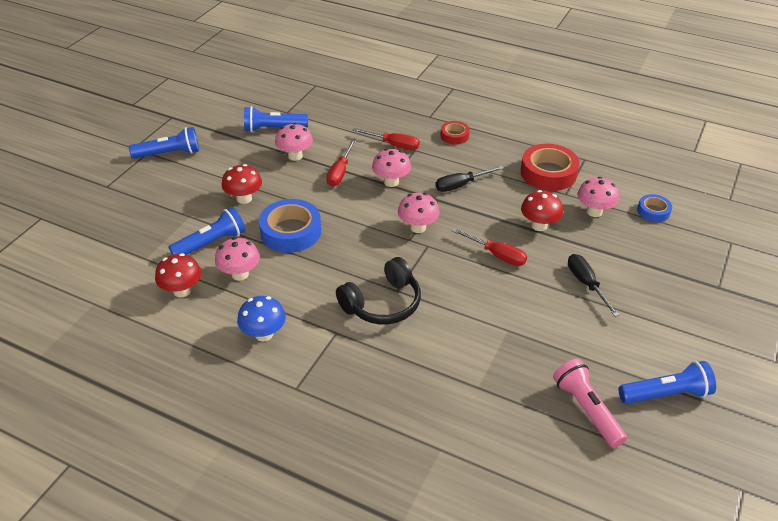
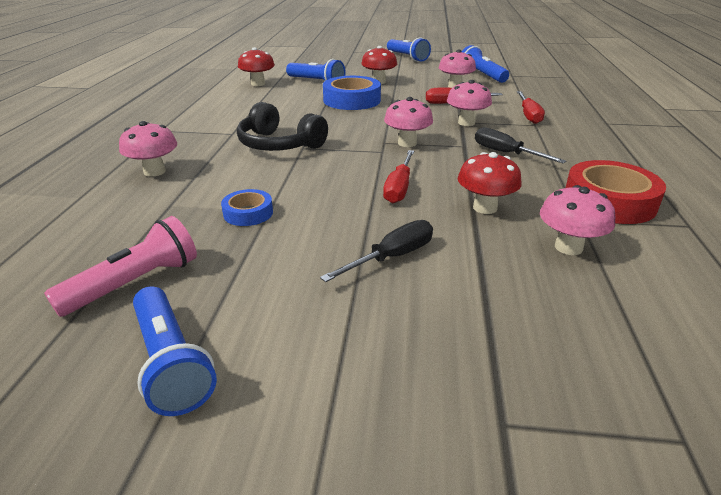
camera: 70 degrees right, 10 degrees down
(240, 274) = (286, 94): pink mushroom -> pink mushroom (154, 172)
(264, 334) = (220, 111): blue mushroom -> none
(454, 136) = (593, 138): red tape -> none
(653, 211) = (647, 309): blue tape -> blue tape (248, 213)

